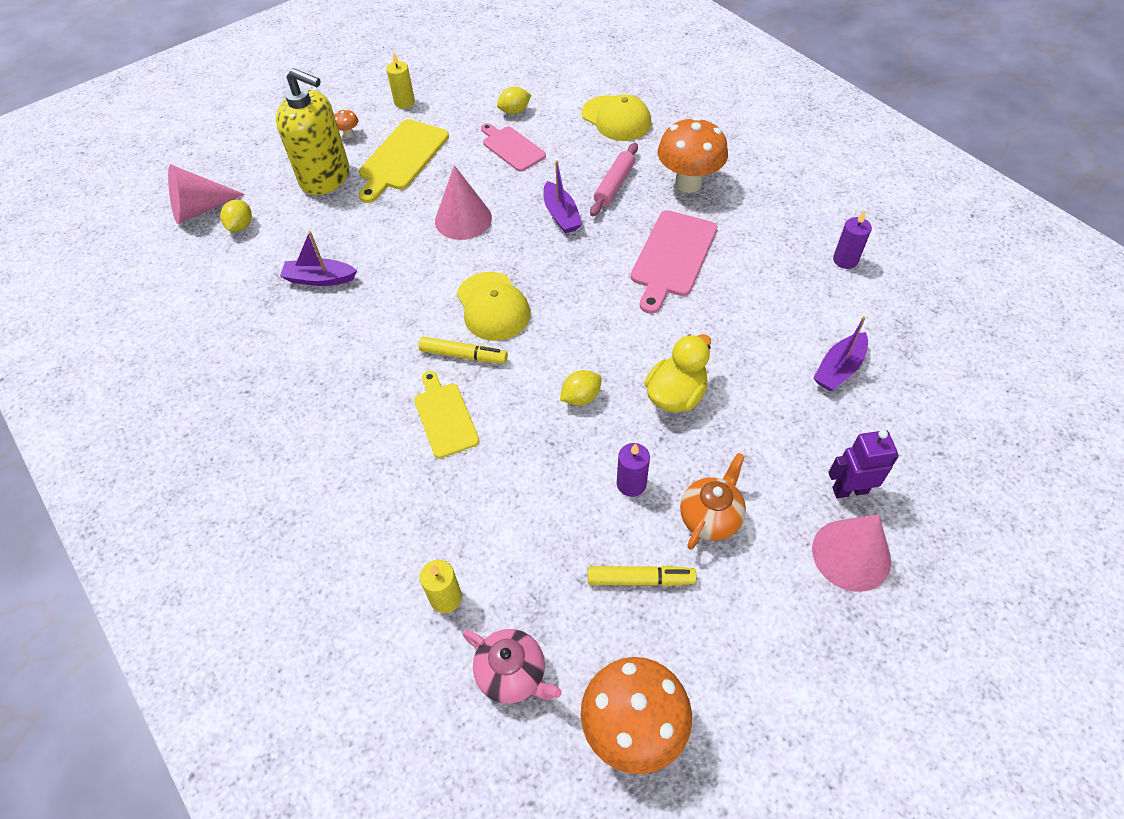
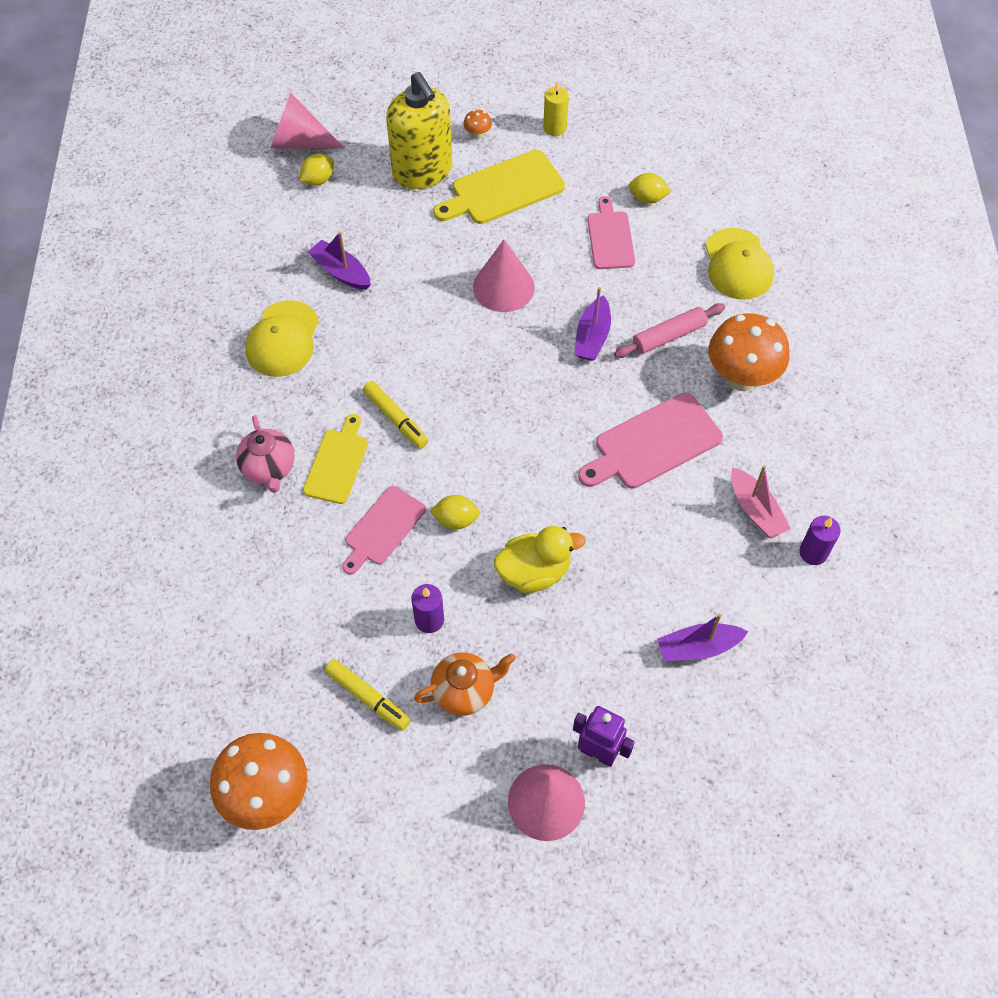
camera: 35 degrees right, 5 degrees up
(446, 598) = (221, 607): yellow candle -> none
(493, 306) = (456, 389): yellow cap -> yellow cap (283, 339)
(513, 674) = (220, 696): pink teapot -> pink teapot (269, 468)
(529, 441) = (383, 528): none -> pink cutting board
(782, 257) = (755, 510): none -> pink boat

